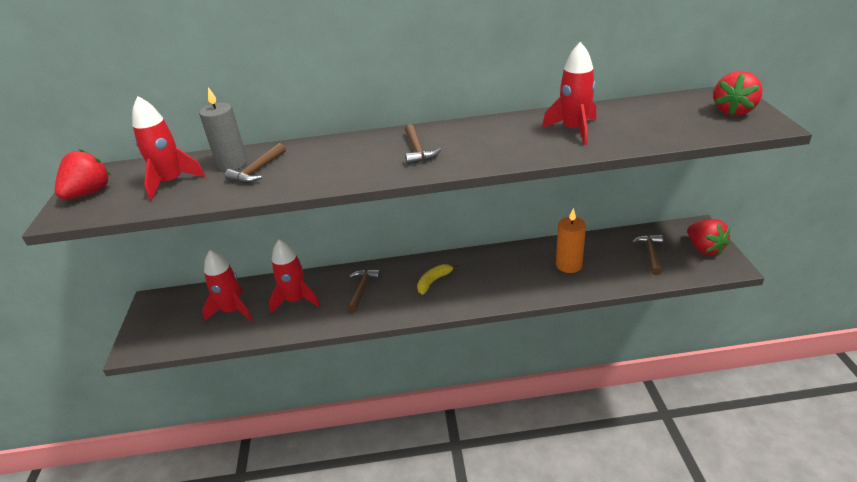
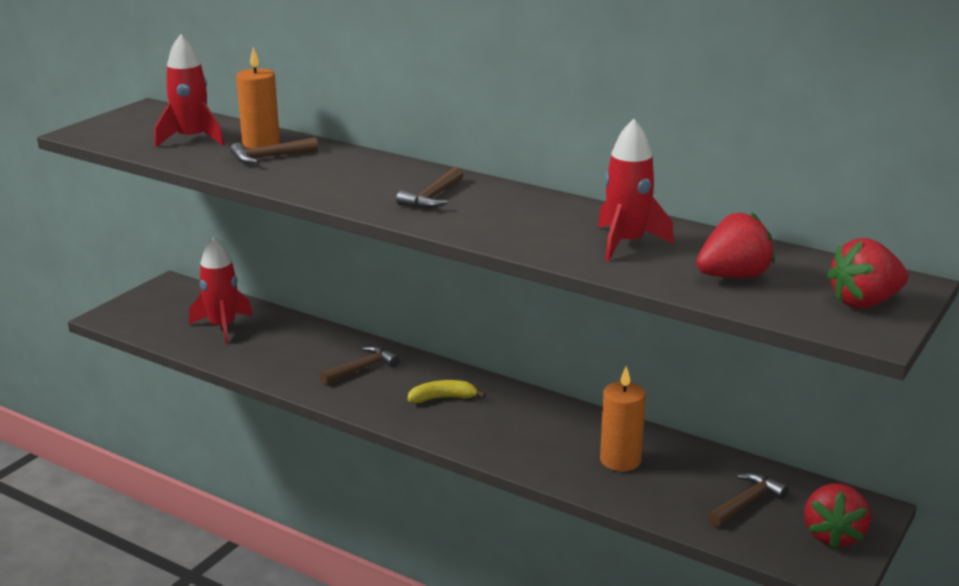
camera: 35 degrees right, 10 degrees down
(89, 193) = (124, 123): red strawberry -> red strawberry (733, 276)
(232, 163) = (261, 143): grey candle -> orange candle
(296, 300) = (288, 346): red rocket -> none

